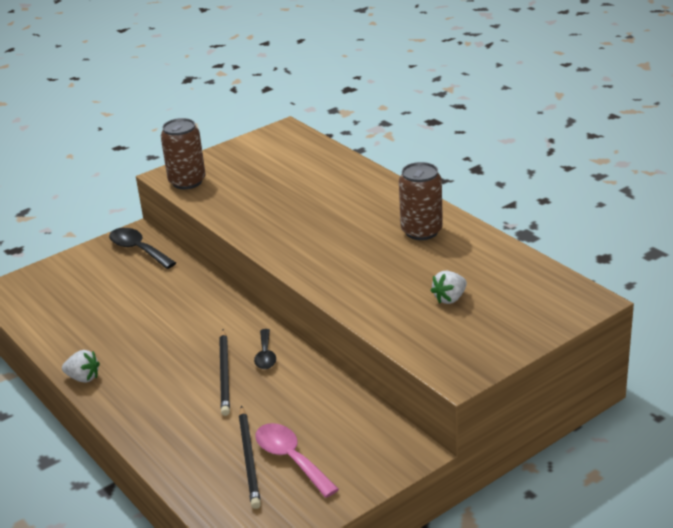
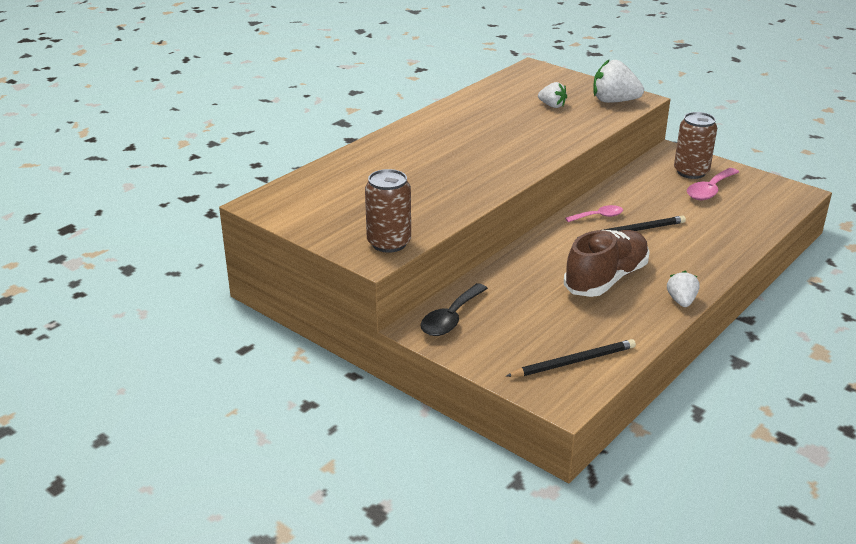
camera: 105 degrees left, 0 degrees up
(146, 338) = (606, 279): none -> brown shoe
(249, 459) = (722, 205): black pencil -> black pencil (574, 362)
(265, 355) = (598, 216): black spoon -> pink spoon
(421, 231) = (459, 121): brown can -> brown can (691, 172)
(452, 350) = (614, 101): none -> white strawberry

